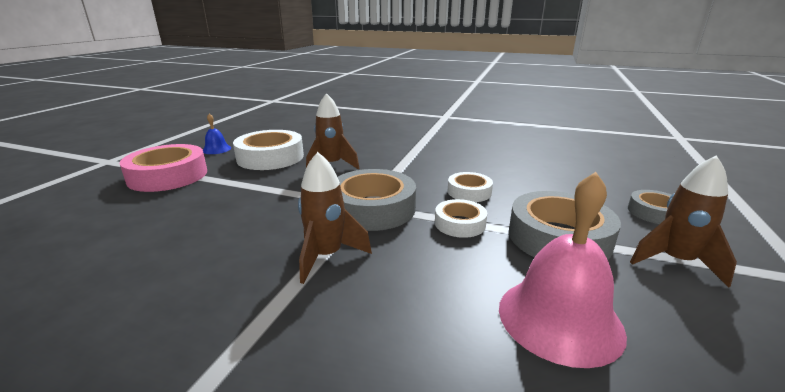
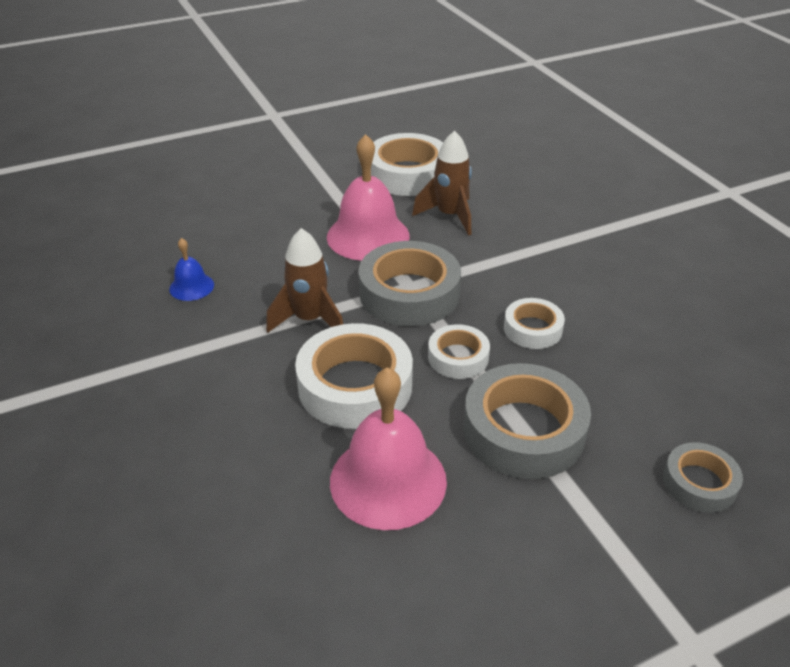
camera: 45 degrees right, 15 degrees up
(168, 176) = (298, 159): pink tape -> none
(216, 149) = (374, 137): blue bell -> blue bell (191, 287)
(292, 193) = (368, 236): none -> pink bell
(430, 276) = (355, 386): none -> white tape
(675, 261) = (588, 528): brown rocket -> none

